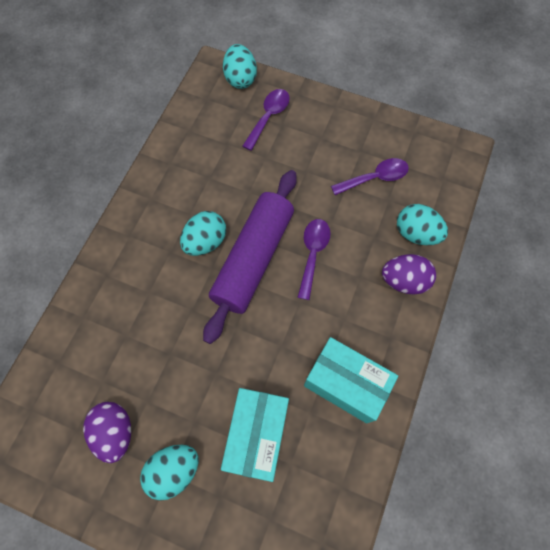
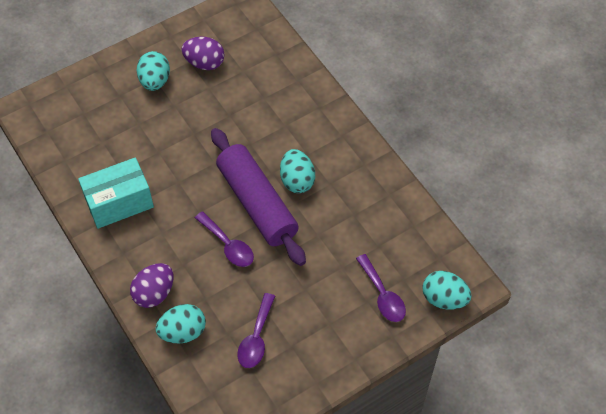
camera: 125 degrees right, 10 degrees down
(257, 435) = (135, 134): turquoise box -> none

